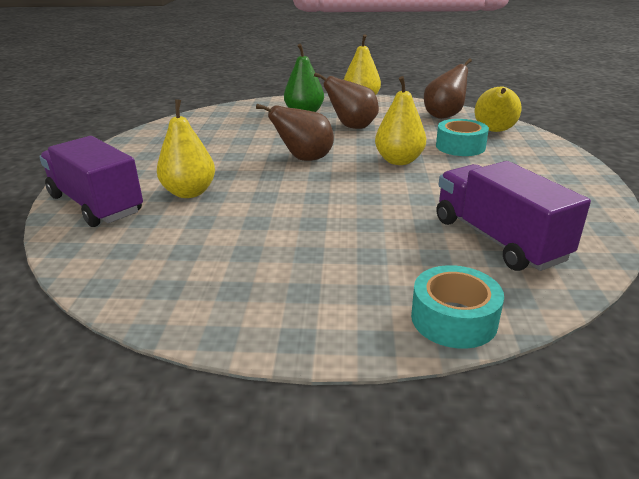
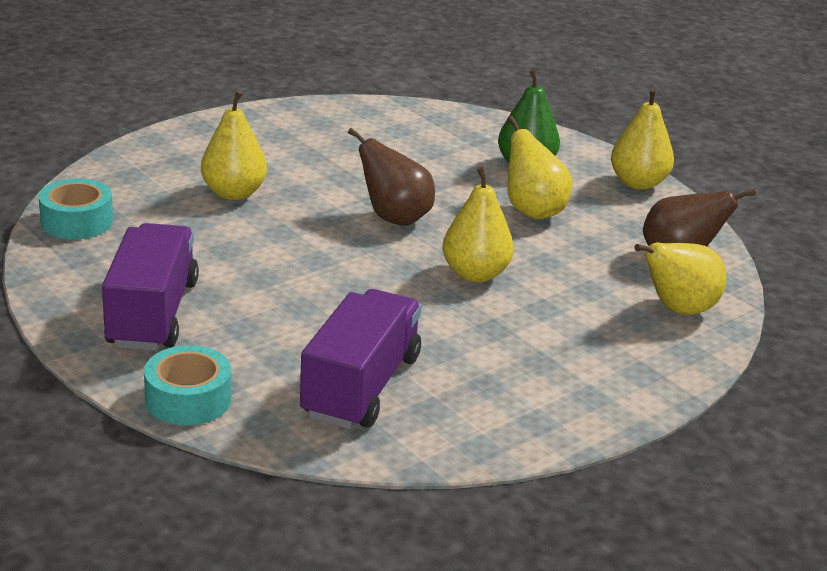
camera: 45 degrees right, 0 degrees up
(96, 204) = (154, 163): purple truck -> purple truck (152, 314)
(352, 127) = (532, 211): brown pear -> yellow pear
(460, 146) = (582, 300): turquoise tape -> turquoise tape (77, 221)

